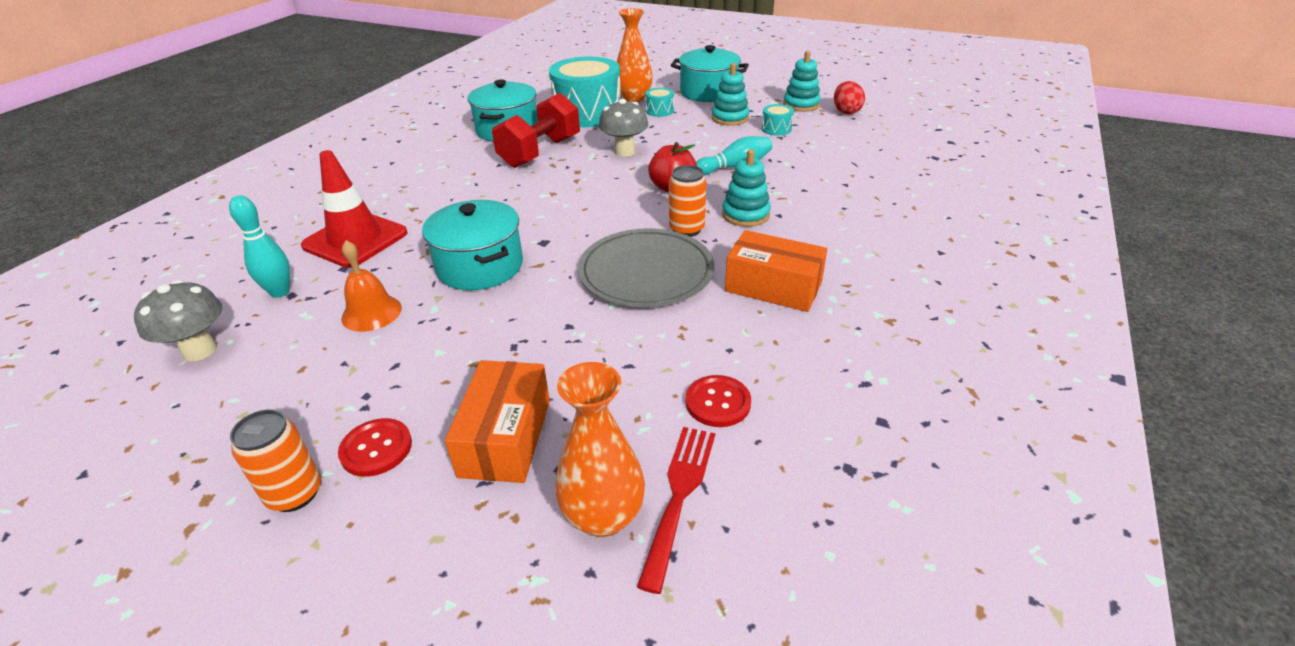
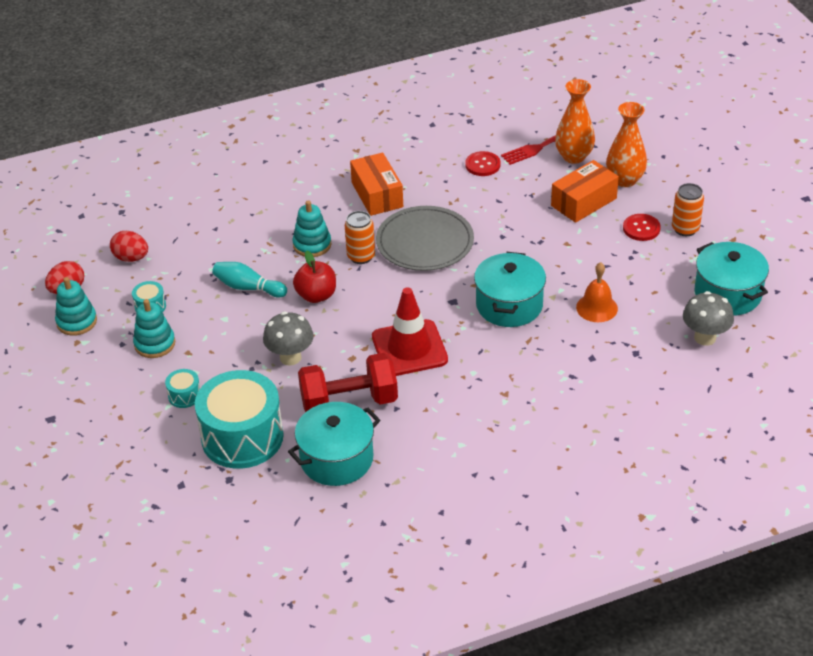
camera: 135 degrees left, 5 degrees up
(280, 292) = (641, 359): turquoise bowling pin -> none
(355, 239) = (567, 382): red traffic cone -> red traffic cone (409, 348)
(634, 98) = (171, 435): orange vase -> orange vase (625, 180)
(708, 92) = (103, 395): turquoise pot -> turquoise pot (727, 294)
(853, 141) = (131, 258): none -> red egg

